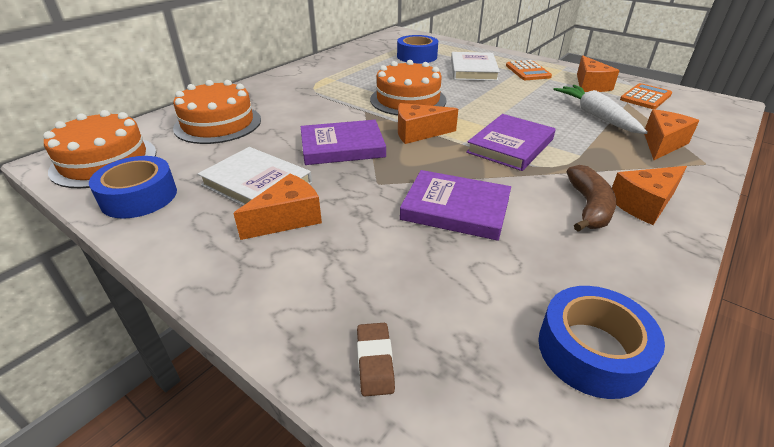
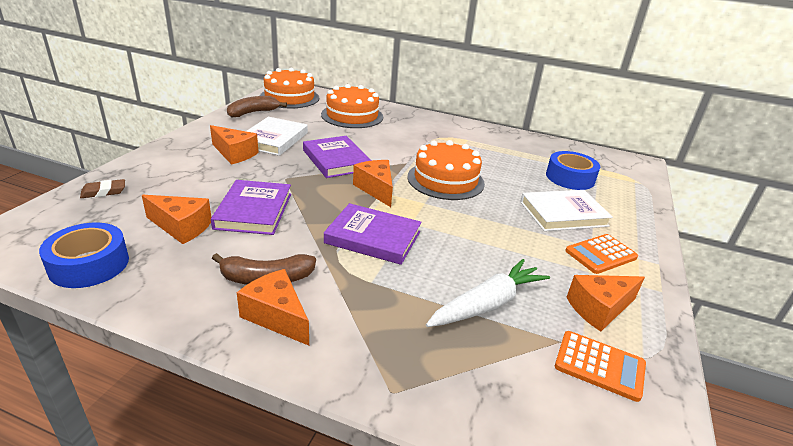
camera: 70 degrees right, 5 degrees down
(139, 197) = (253, 113): blue tape -> brown banana
(662, 144) = (432, 356): orange cheese -> orange cheese (181, 227)

